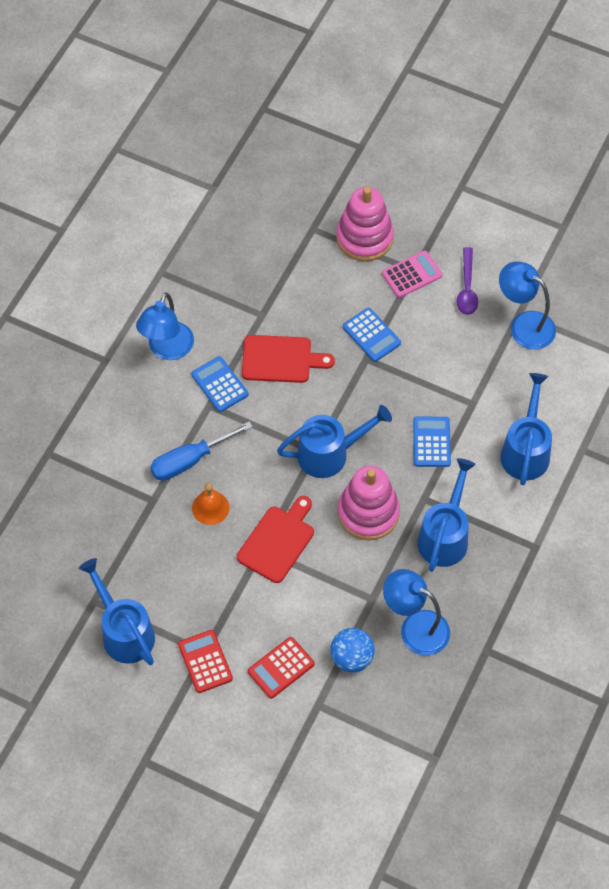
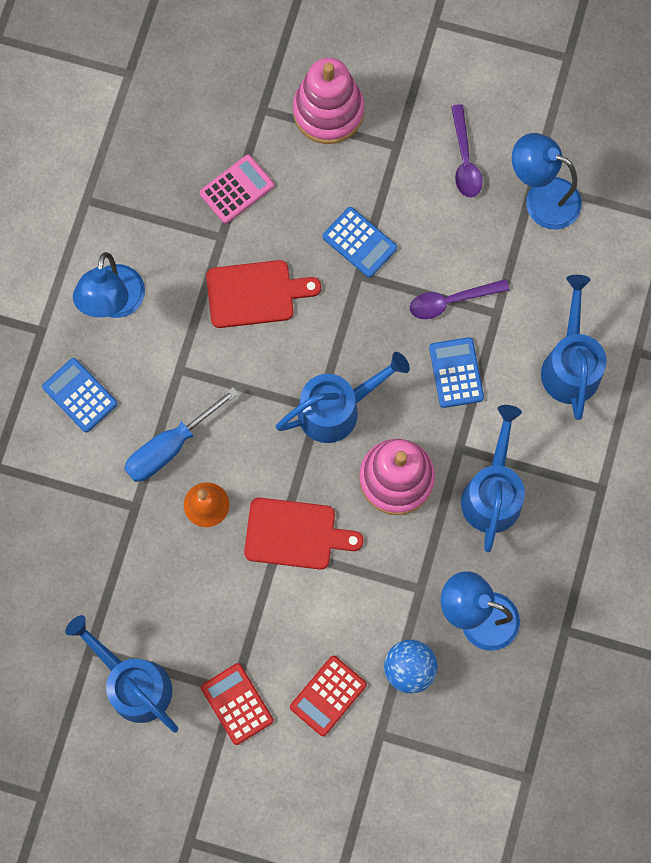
camera: 10 degrees left, 15 degrees up
(219, 384) = (187, 340): blue calculator -> blue calculator (80, 395)
(278, 541) = (295, 534): red cutting board -> red cutting board turned 75 degrees clockwise
(412, 274) = (394, 152): pink calculator -> pink calculator (236, 189)
(437, 389) = (451, 301): none -> purple spoon

